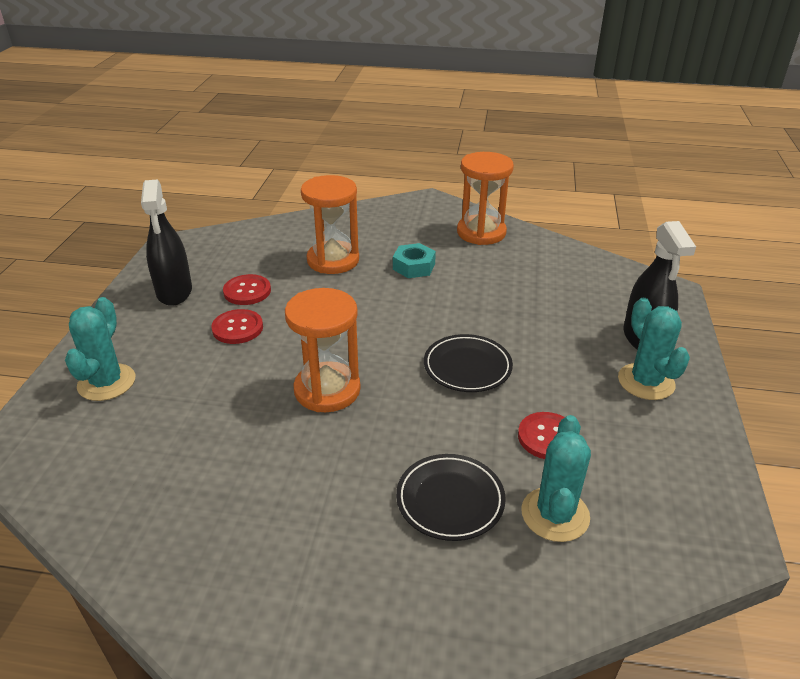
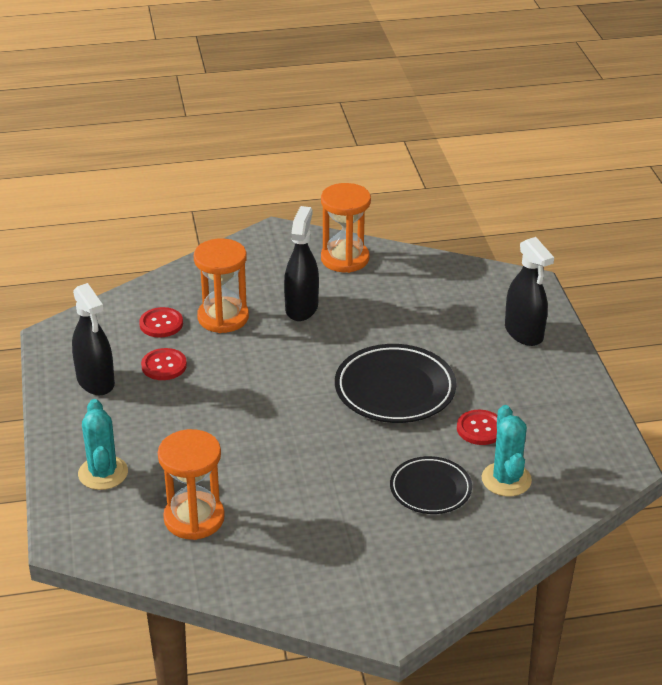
camera: 20 degrees left, 0 degrees up
(237, 328) = (181, 401): red button -> red button (161, 324)
(327, 390) = (293, 434): orange hourglass -> orange hourglass (194, 518)
(414, 266) = (301, 308): turquoise nut -> black spray bottle
(467, 367) = (395, 389): black plate -> black plate, size x1.60
(646, 382) = (536, 369): turquoise cactus -> none

